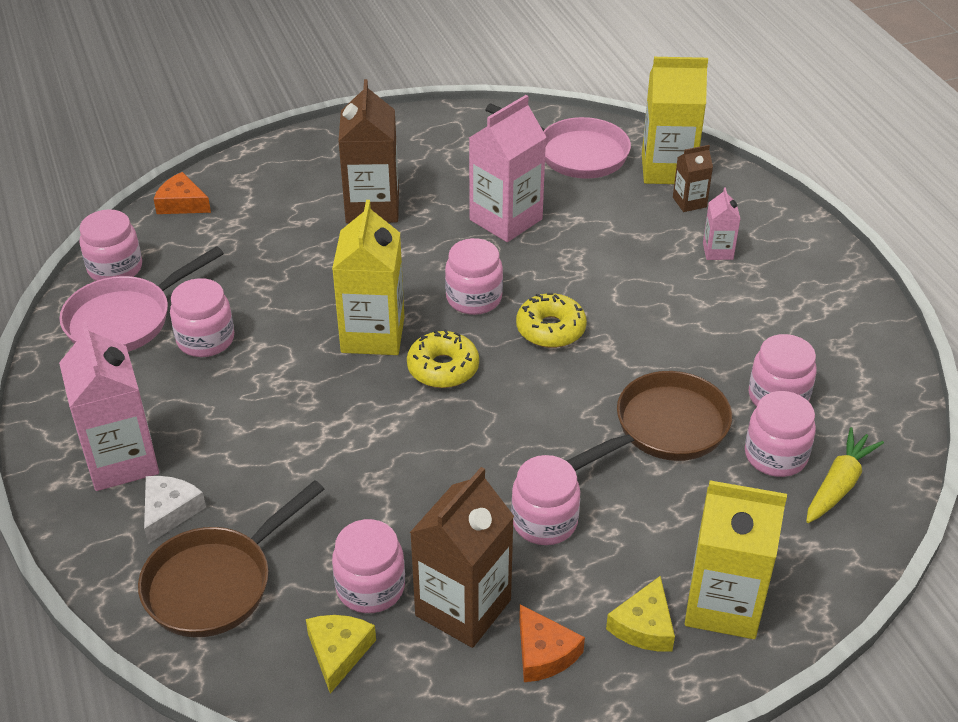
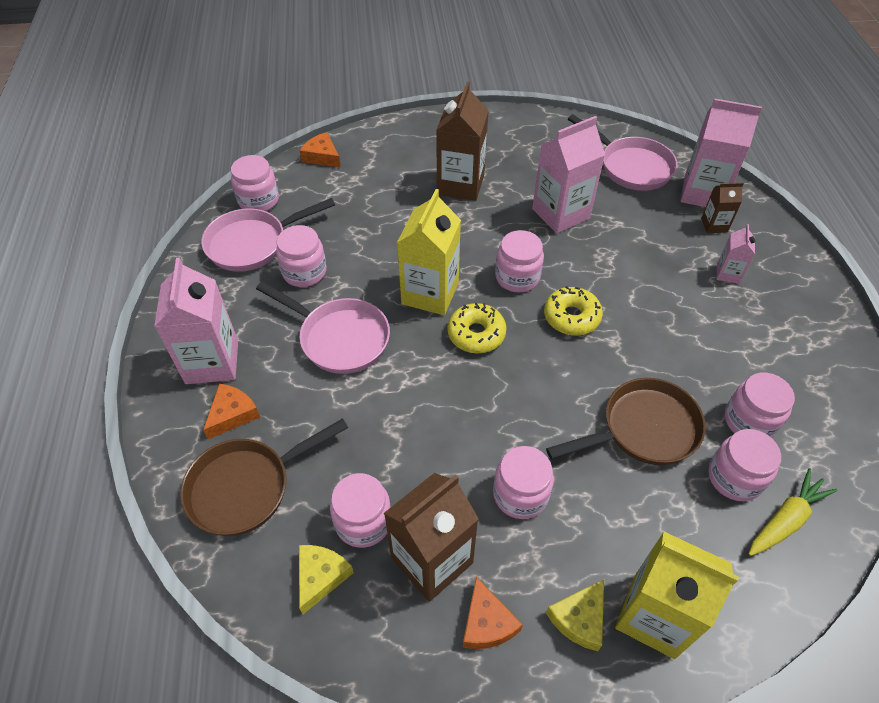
camera: 15 degrees right, 10 degrees up
(169, 511) = (232, 414): white cheese -> orange cheese
(276, 404) = (339, 338): none -> pink pan
(667, 169) = (702, 193): yellow carton -> pink carton

